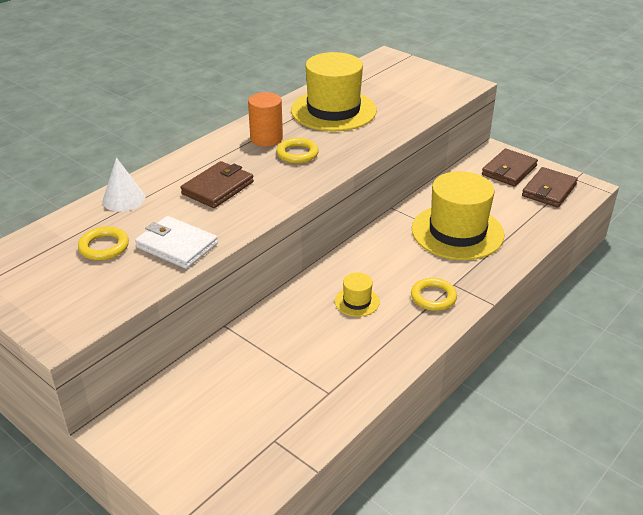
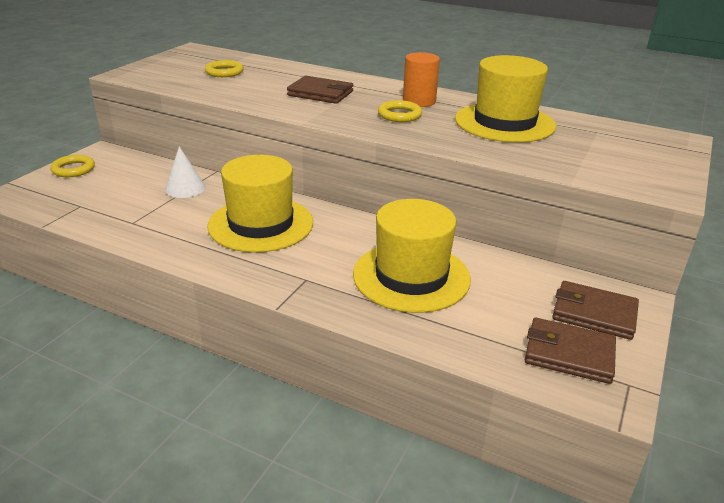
camera: 75 degrees right, 5 degrees down
(124, 199) = (289, 69): white cone -> white cone (185, 188)
(177, 245) = (230, 90): white wallet -> none
(357, 301) = (261, 224): yellow hat -> yellow hat, size x2.27
(433, 297) = (278, 267): yellow ring -> yellow ring (73, 169)

